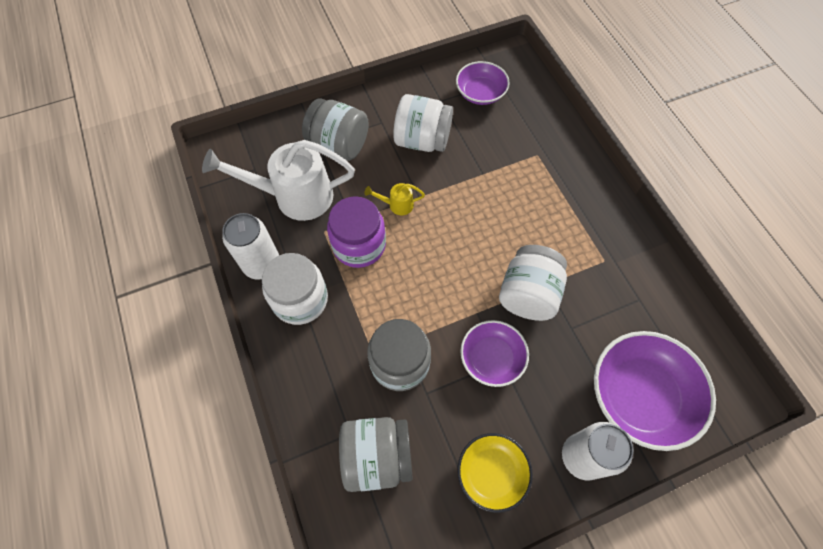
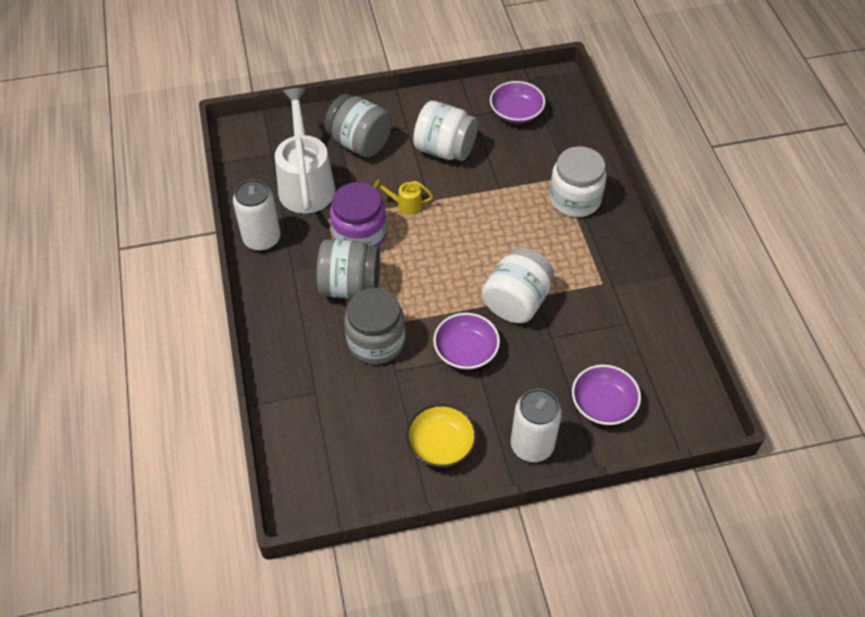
camera: 10 degrees right, 10 degrees down
(295, 196) = (306, 183): white watering can -> white watering can turned 75 degrees clockwise
(300, 299) = (292, 274): white jar -> white jar (574, 199)
(377, 456) = (337, 414): grey jar -> grey jar (350, 286)
(640, 395) = (603, 404): purple bowl -> purple bowl, size x0.60

